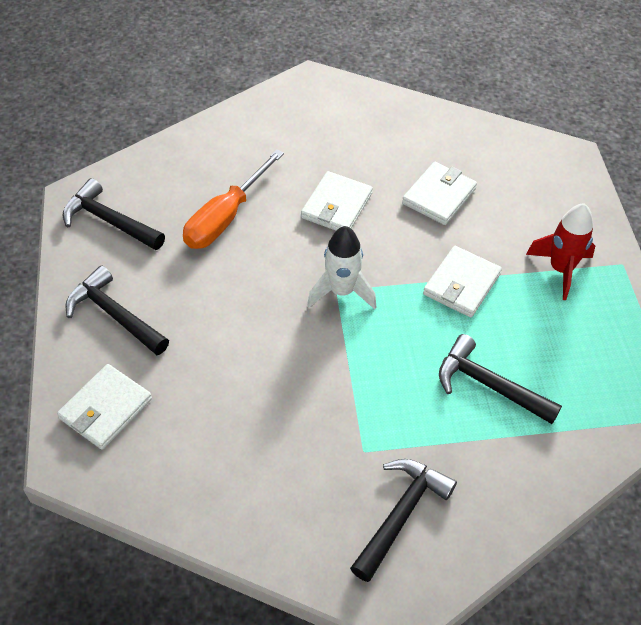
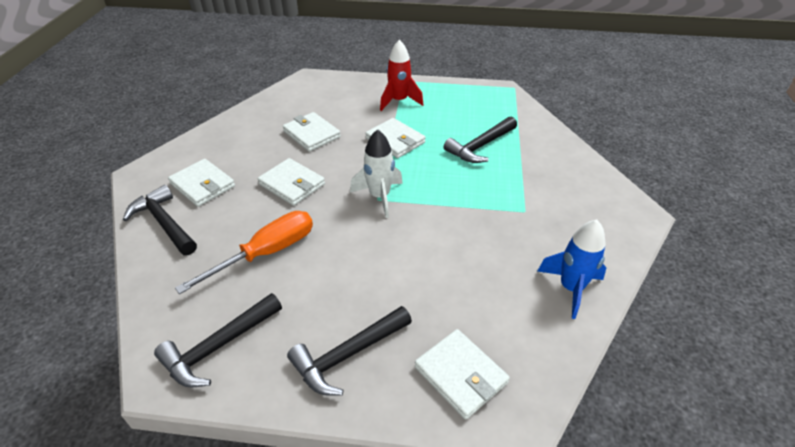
camera: 75 degrees left, 10 degrees down
(225, 217) = (266, 253): orange screwdriver -> orange screwdriver turned 90 degrees counterclockwise
(239, 507) = (570, 288): none -> blue rocket
(310, 133) = (202, 185): none -> white wallet
(401, 515) = (576, 203): black hammer -> black hammer (164, 223)

